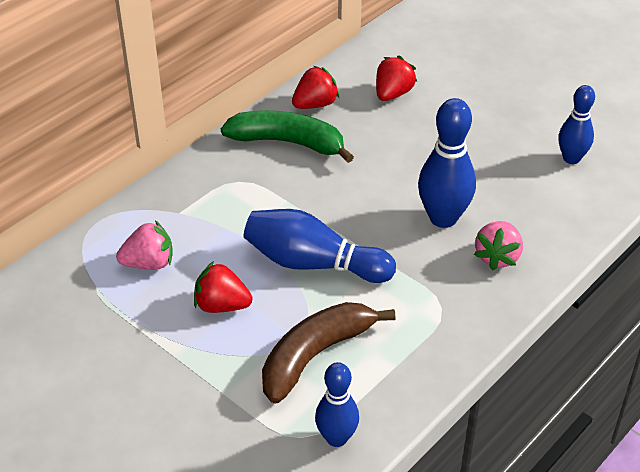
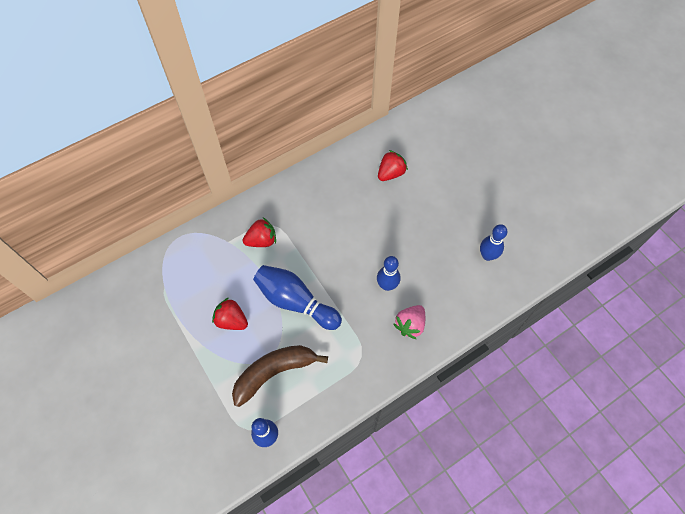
camera: 15 degrees right, 20 degrees up
(149, 263) = (199, 277): pink strawberry -> none
(288, 142) = (311, 200): green banana -> none
(315, 104) = (338, 171): red strawberry -> red strawberry (262, 240)
(443, 218) = (387, 285): blue bowling pin -> blue bowling pin, size x0.64

